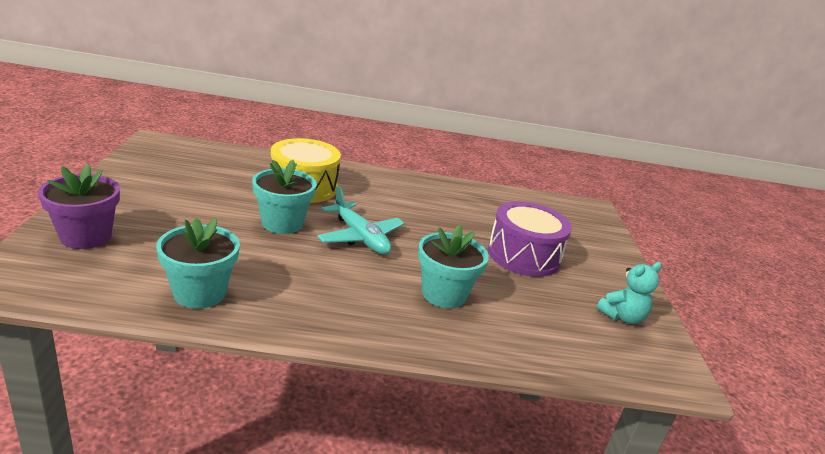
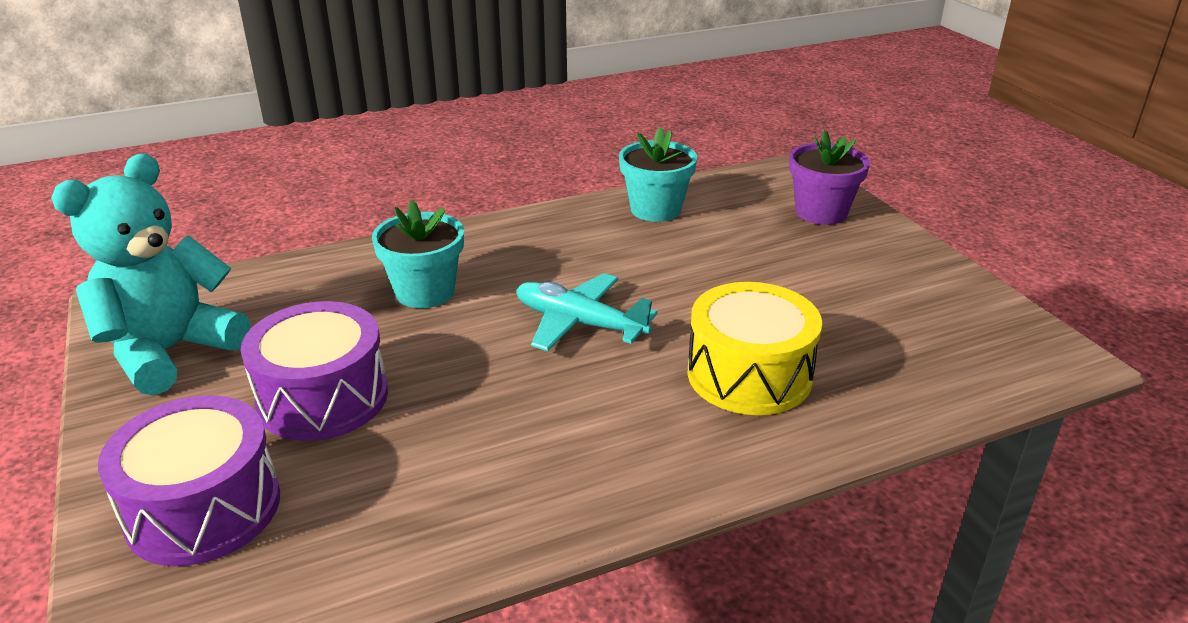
camera: 160 degrees right, 5 degrees up
(282, 223) = (689, 301): turquoise flower pot -> none
(577, 234) = (203, 508): none -> purple drum
(622, 317) = (170, 351): turquoise teddy bear -> turquoise teddy bear, size x2.00

